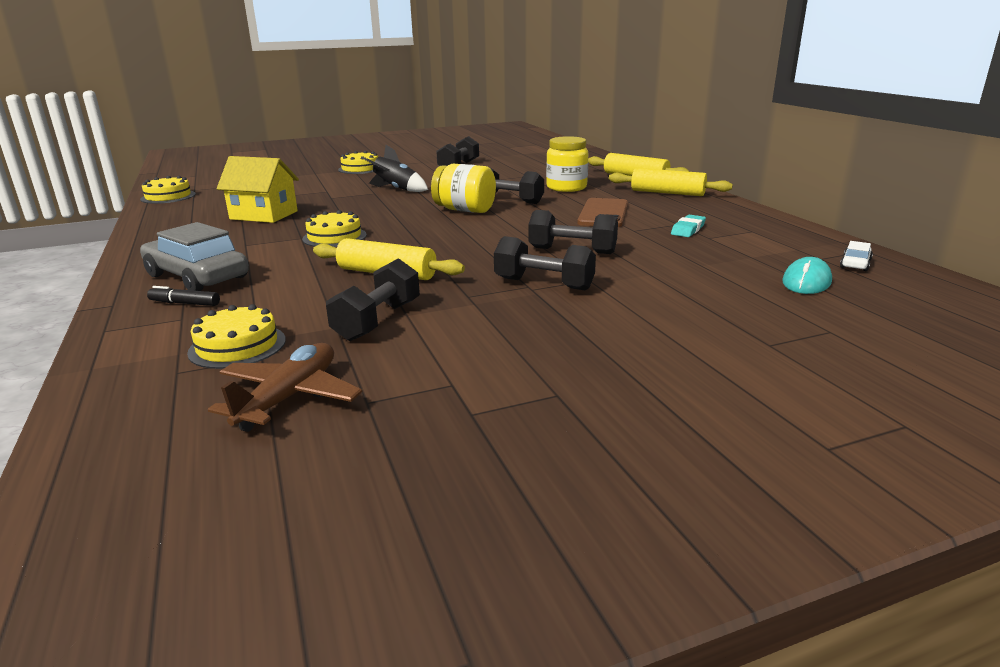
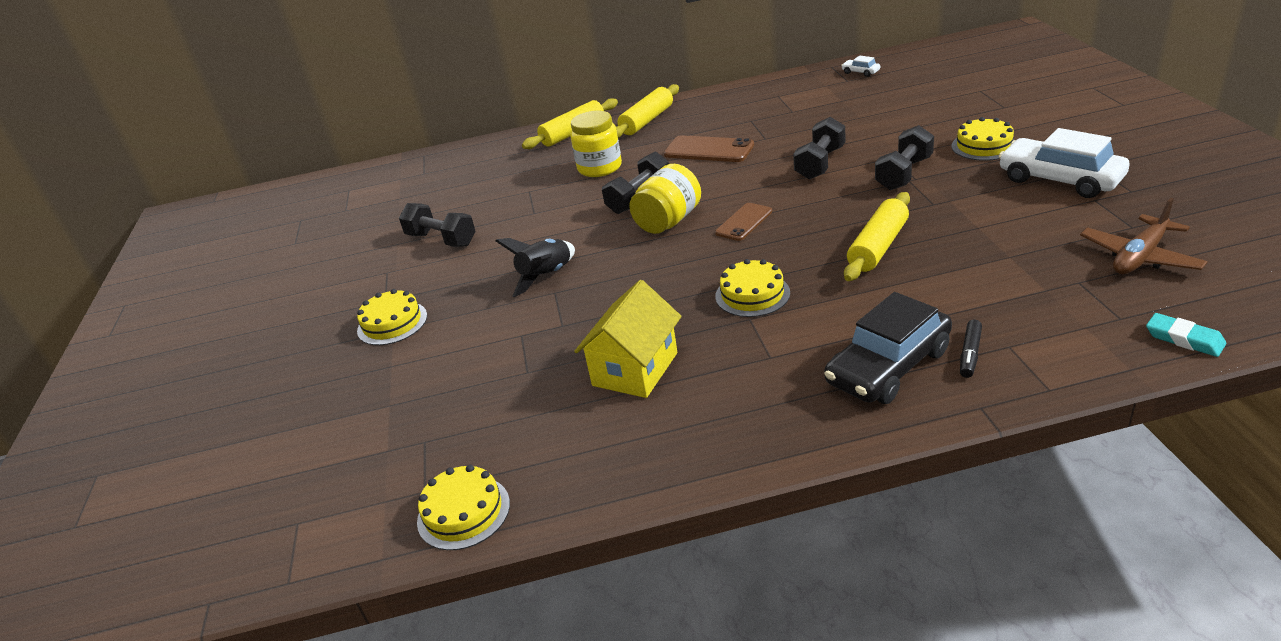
camera: 75 degrees left, 10 degrees up
(197, 277) = (888, 366): grey car -> black car
(237, 346) = (1062, 298): yellow cake -> yellow cake (984, 146)
(289, 397) = (1139, 257): brown plane -> brown plane turned 75 degrees counterclockwise
(378, 321) = (994, 238): black dumbbell -> none
(454, 230) = (744, 222): none -> brown phone
(516, 366) = (1059, 179): none -> white car
(688, 230) = (769, 117): turquoise eraser -> turquoise eraser (1184, 339)
(806, 282) = (896, 88): turquoise mouse -> none

